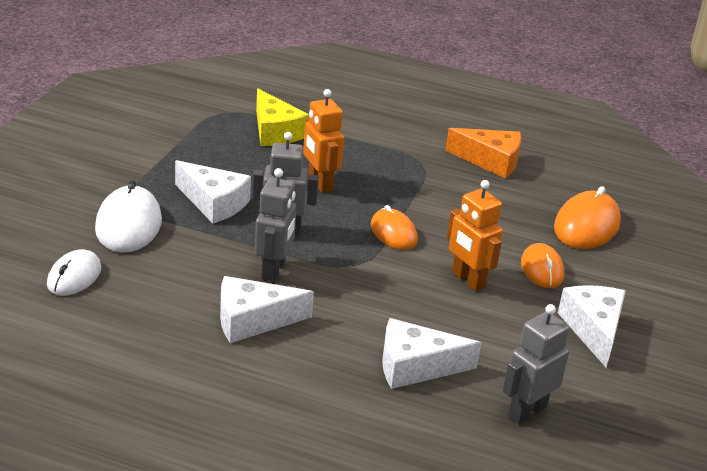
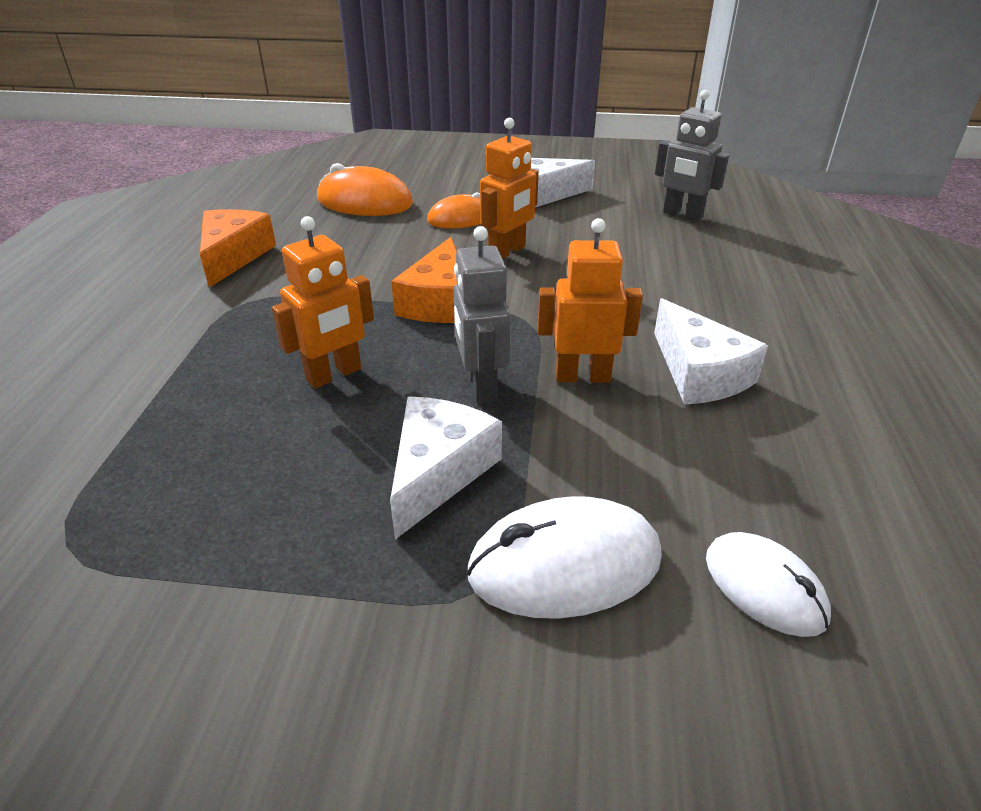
camera: 100 degrees left, 5 degrees up
(74, 276) = (764, 587): white mouse -> white mouse turned 45 degrees clockwise
(274, 270) = (582, 376): grey robot -> orange robot
(275, 131) = (158, 452): yellow cheese -> none
(393, 233) = (439, 302): orange mouse -> orange cheese
(415, 366) = (675, 265): white cheese -> none

